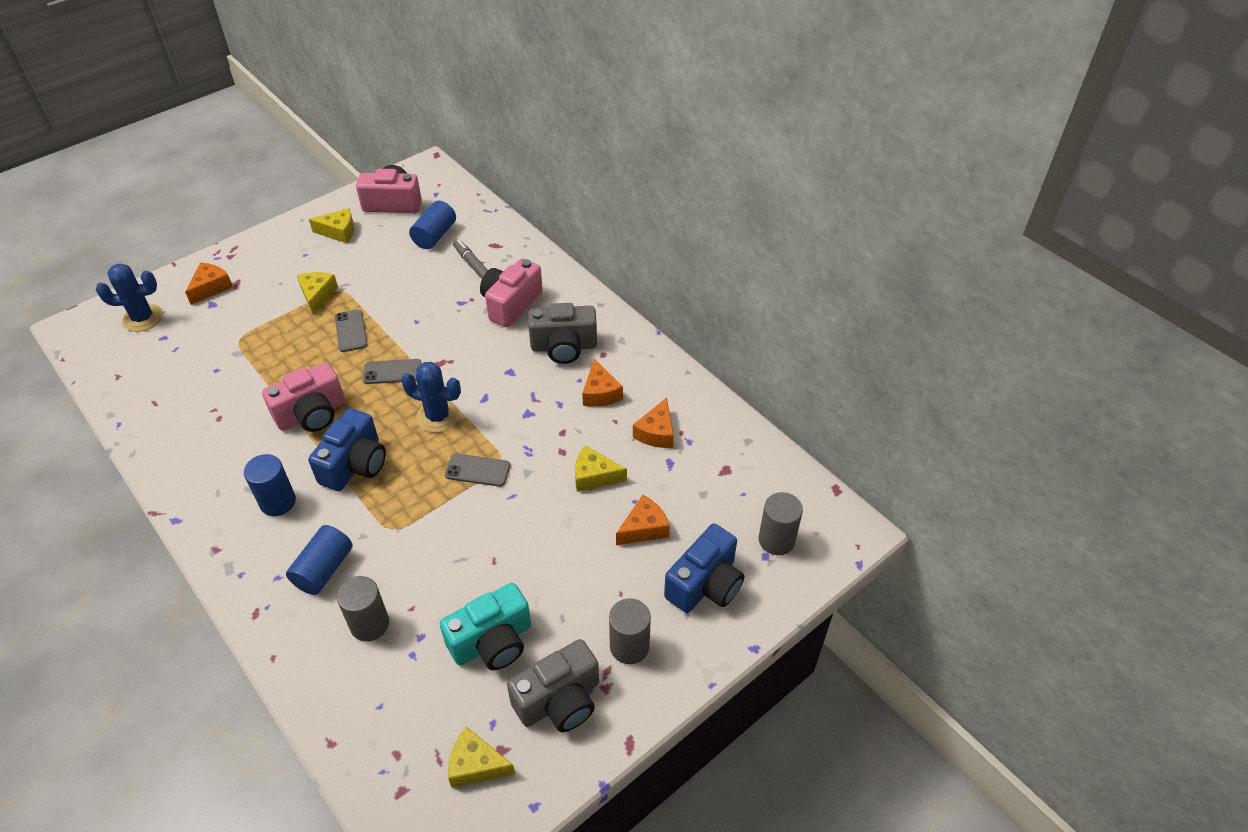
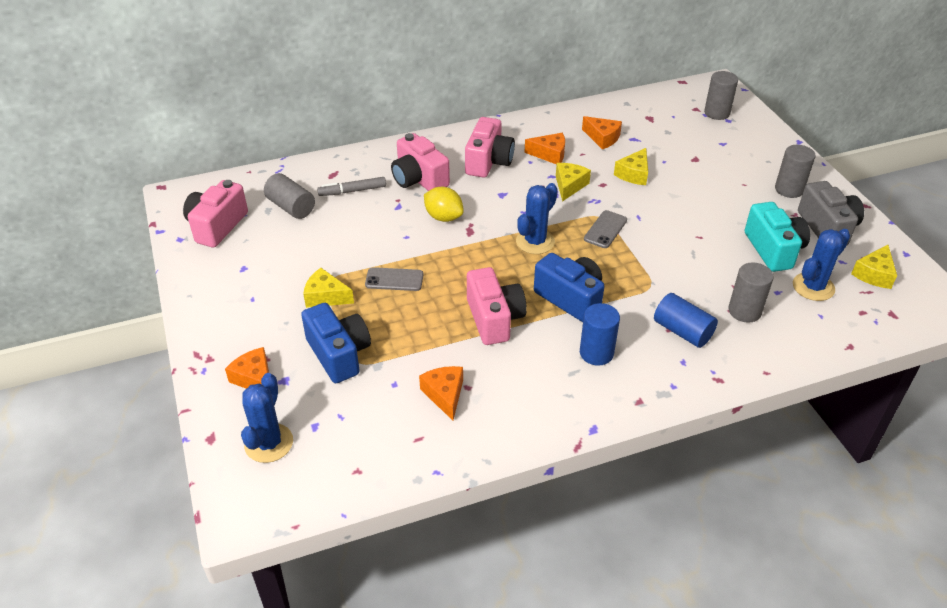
camera: 70 degrees left, 5 degrees down
(339, 232) = (233, 269): yellow cheese -> yellow cheese (569, 186)
(392, 372) = (466, 260): grey phone -> none
(431, 693) = (813, 287): none -> blue cactus
(434, 235) = (291, 207): blue cylinder -> grey cylinder
(455, 338) = (443, 217): none -> yellow lemon
(564, 347) = (488, 161): grey camera -> pink camera
(644, 528) = (690, 162): orange cheese -> orange cheese (444, 395)
(705, 584) = (745, 148): blue camera -> blue camera (339, 354)

